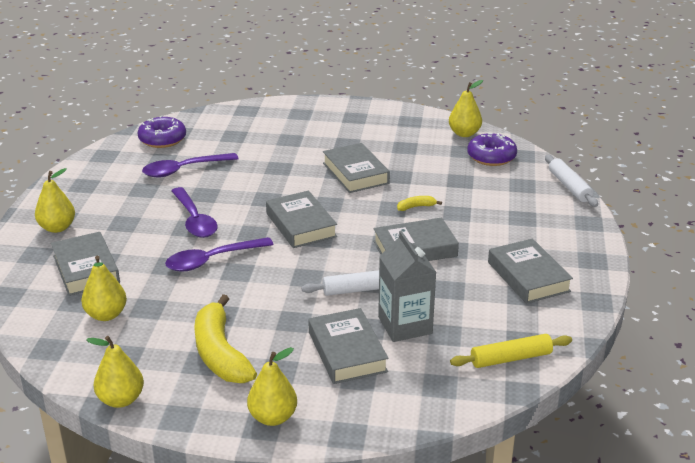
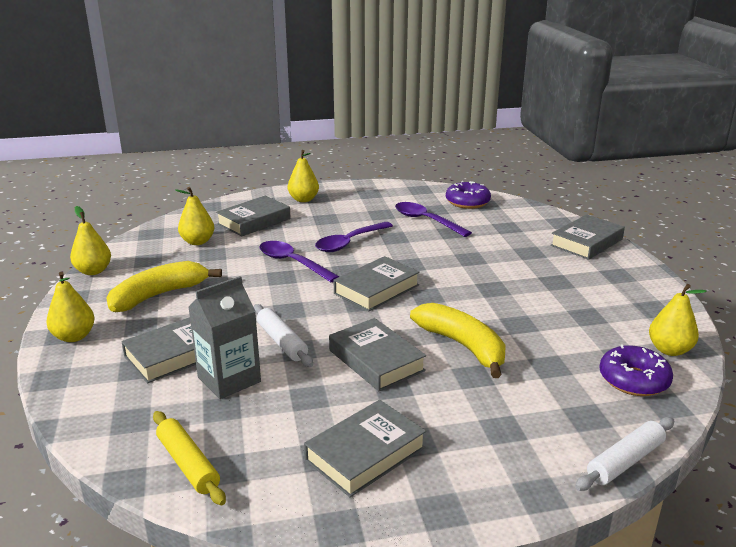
camera: 70 degrees right, 5 degrees down
(355, 173) = (499, 298): grey book -> grey book (586, 242)
(416, 207) = (463, 346): yellow banana -> yellow banana, size x2.37

